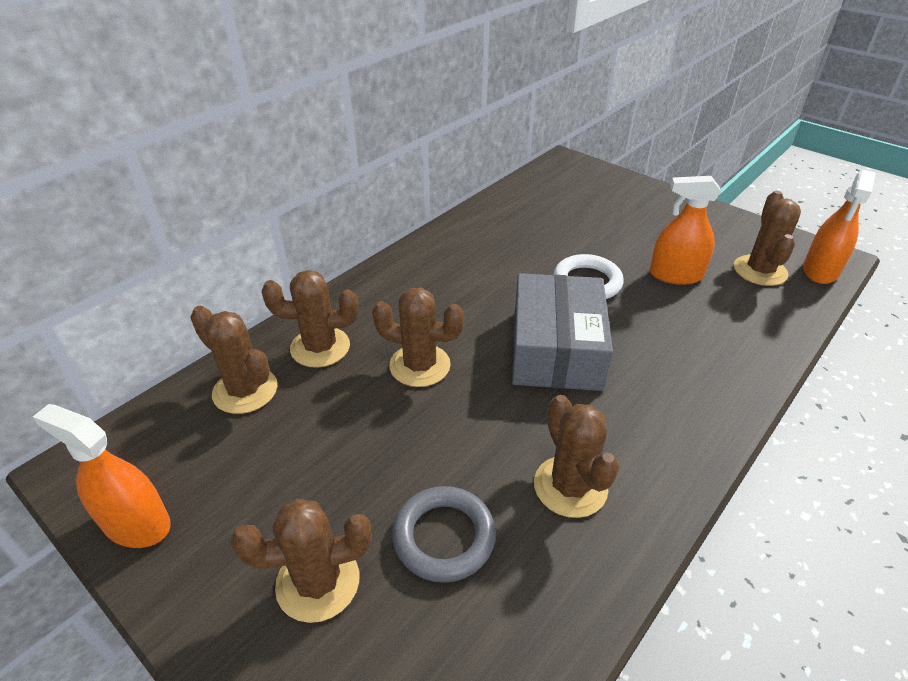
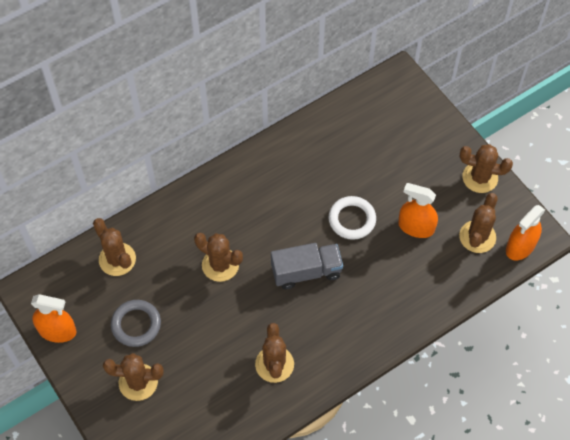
camera: 15 degrees right, 20 degrees up
(136, 524) = (57, 331): orange spray bottle -> orange spray bottle turned 150 degrees clockwise
(320, 347) = (165, 236): brown cactus -> brown cactus (480, 178)
(444, 537) = (202, 375): grey ring -> grey ring (136, 324)
(556, 349) = (306, 272): grey box -> grey truck

